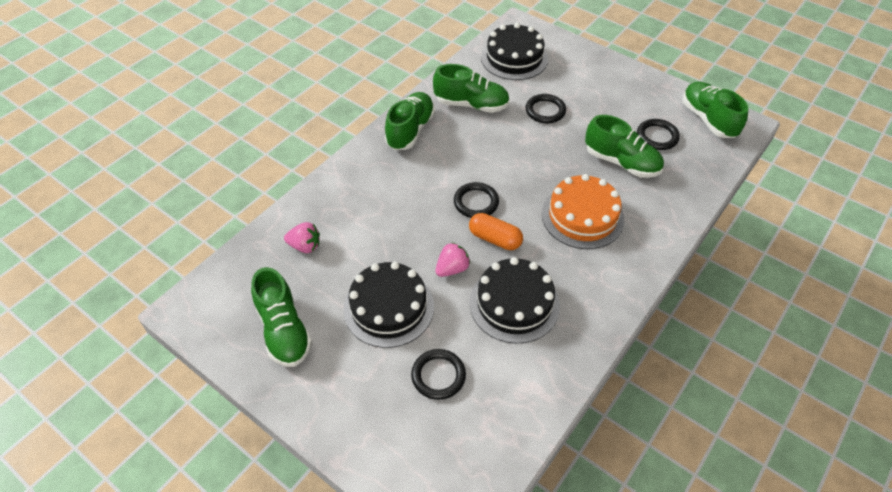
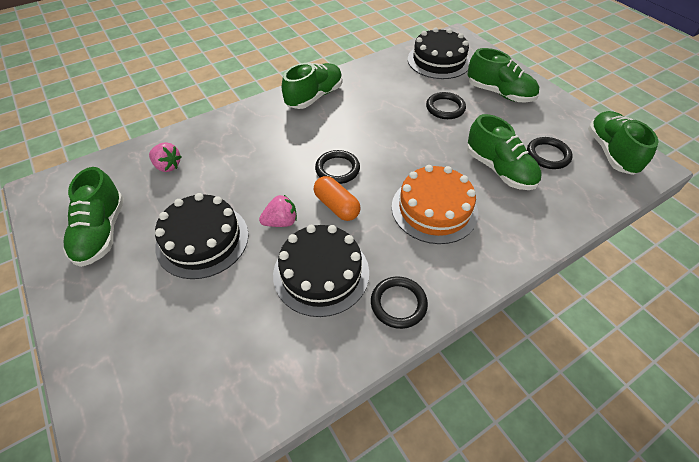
camera: 20 degrees right, 0 degrees up
(438, 376) = (206, 321): black ring -> black ring (398, 304)
(471, 104) = (379, 88): green shoe -> green shoe (499, 93)

